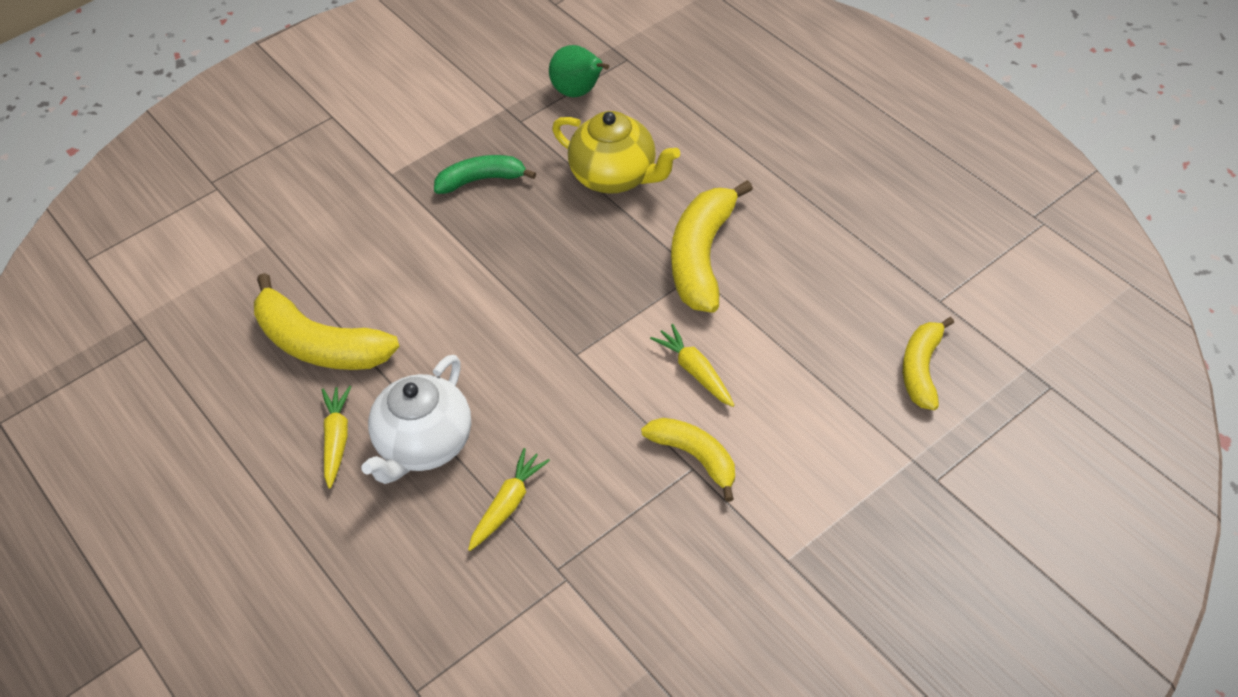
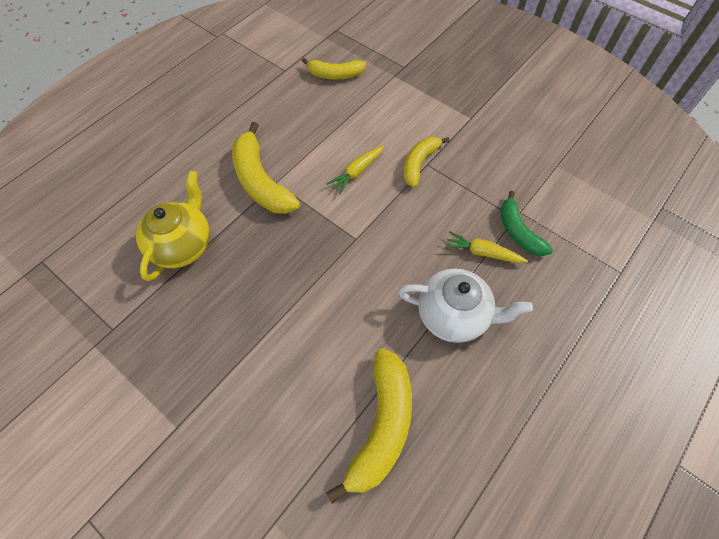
camera: 105 degrees left, 10 degrees up
(337, 439) = (467, 379): yellow carrot -> none
(481, 180) = (185, 343): green banana -> green banana (518, 231)
(579, 92) = (79, 290): green pear -> none
(702, 257) = (261, 181): yellow banana -> yellow banana turned 60 degrees clockwise

